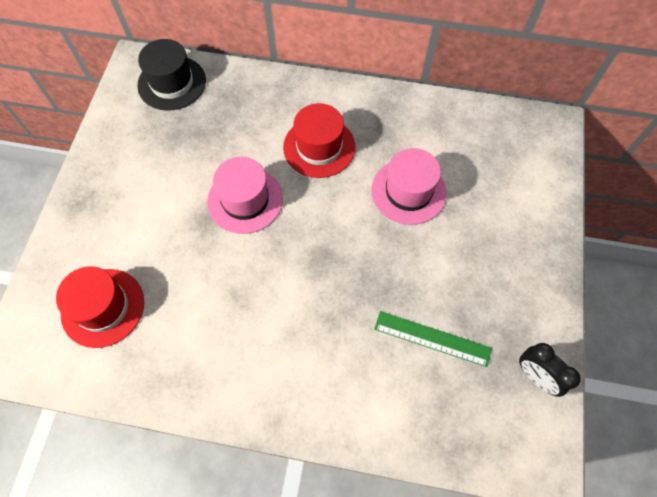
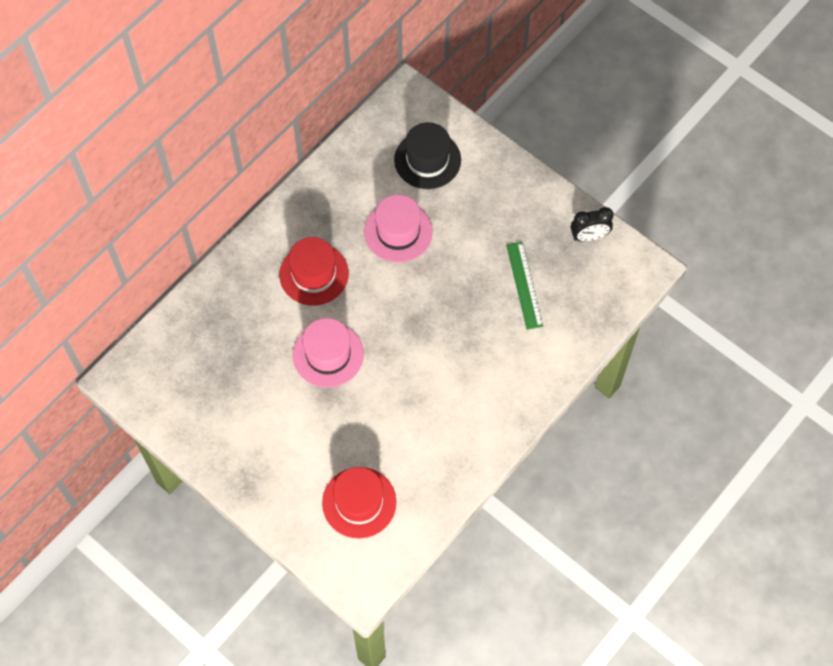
camera: 60 degrees left, 0 degrees up
(172, 83) = (165, 358): black hat -> black hat (427, 160)
(432, 338) = (524, 285): green ruler -> green ruler turned 60 degrees counterclockwise

